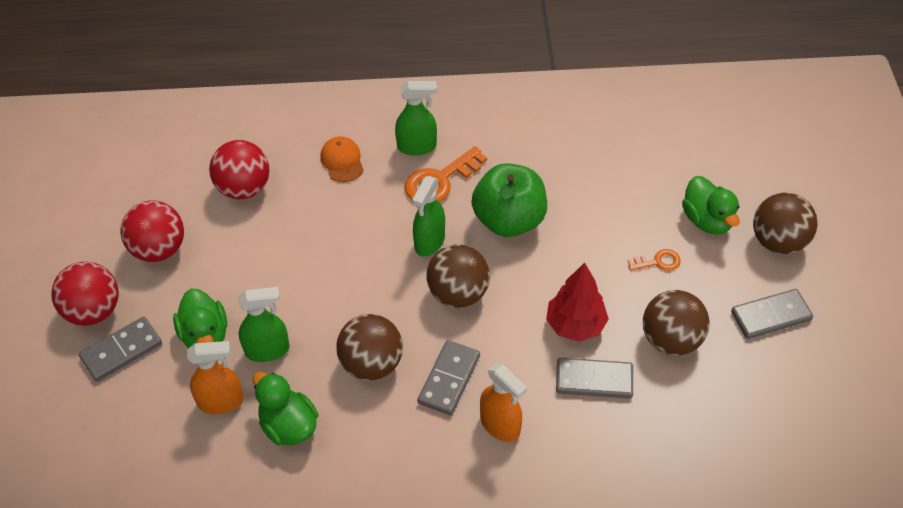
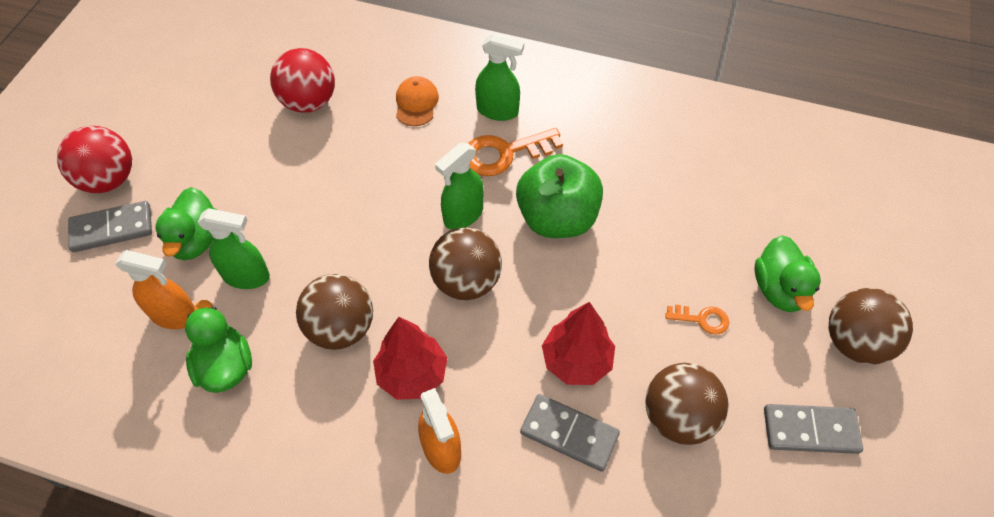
camera: 20 degrees right, 5 degrees up
(159, 249) = (199, 138): red ball -> none
(449, 379) = (412, 374): grey domino -> red tree

